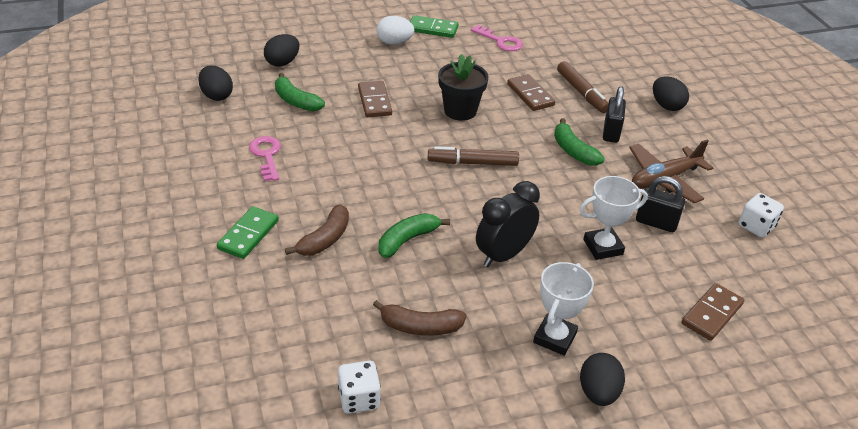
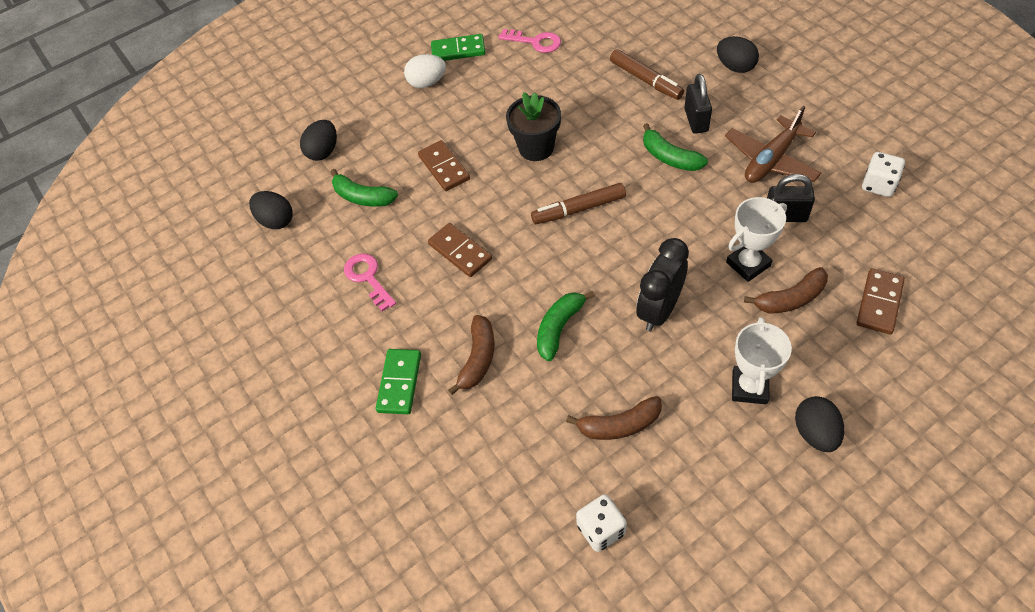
camera: 10 degrees left, 15 degrees up
(530, 95) = (596, 101): brown domino -> brown domino (460, 252)
(628, 284) = (790, 299): none -> brown banana

